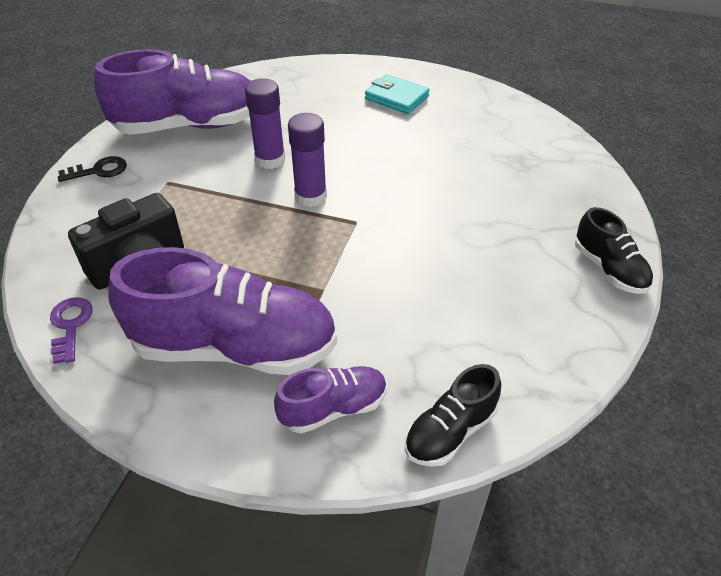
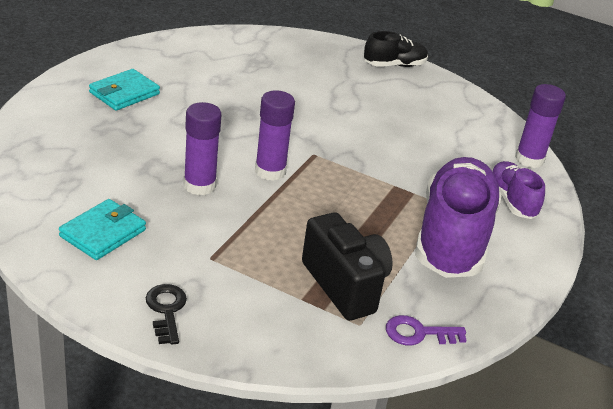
camera: 85 degrees left, 10 degrees down
(189, 126) = (103, 233): purple shoe -> turquoise wallet
(450, 431) = (529, 159): black shoe -> purple glue stick

